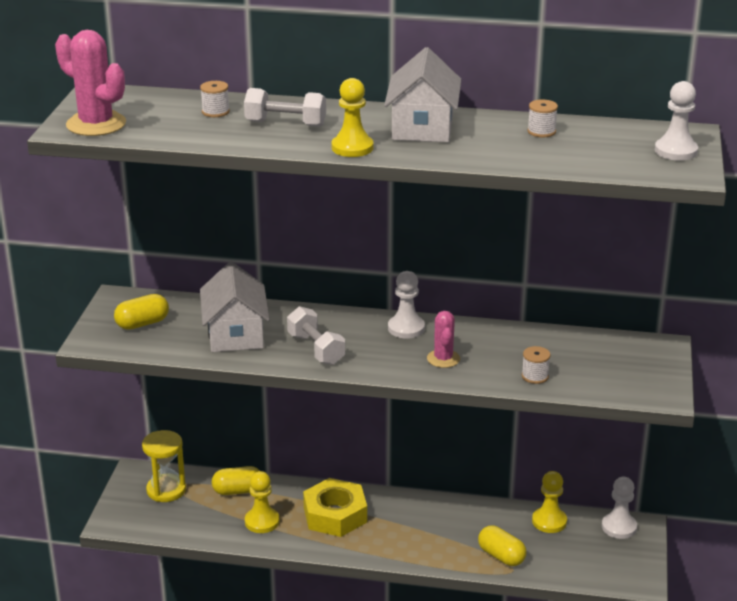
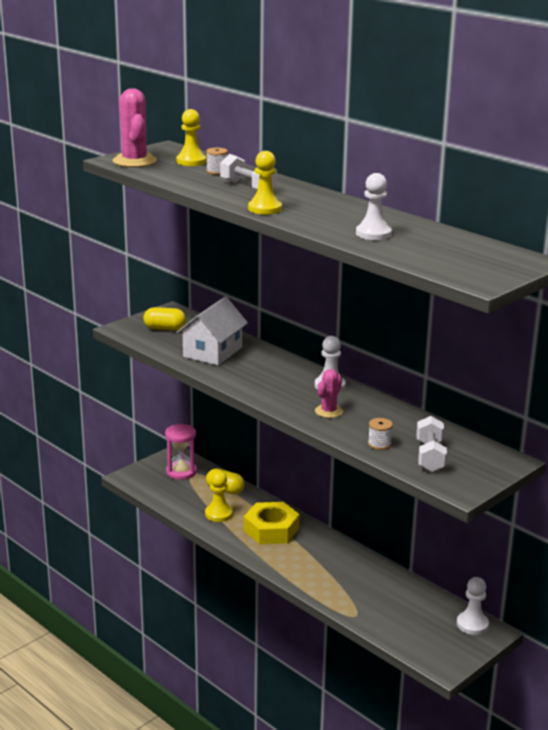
camera: 35 degrees right, 5 degrees down
(166, 490) = (181, 472): yellow hourglass -> pink hourglass
(316, 349) = (251, 377): white dumbbell -> white dumbbell (430, 456)
(422, 127) = (335, 210): white house -> none
(501, 556) = (357, 603): yellow capsule -> none
(541, 131) = (416, 232): white spool -> none
(549, 521) = (421, 597): yellow pawn -> yellow pawn (191, 161)
(676, 151) = (498, 267): white pawn -> white pawn (373, 234)

